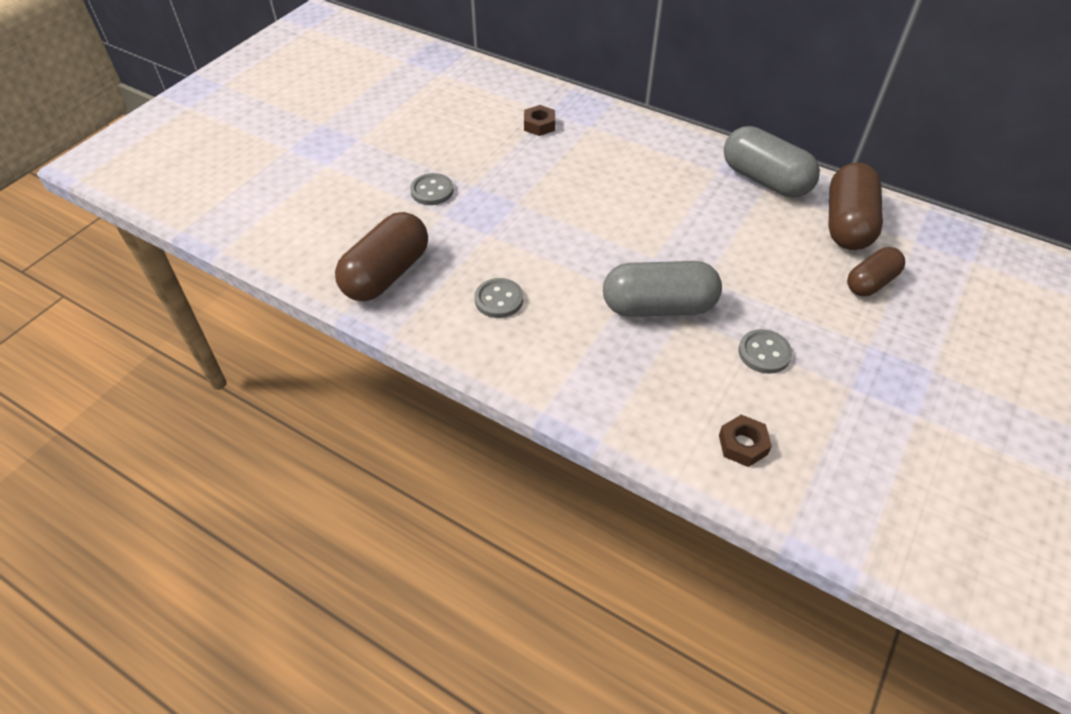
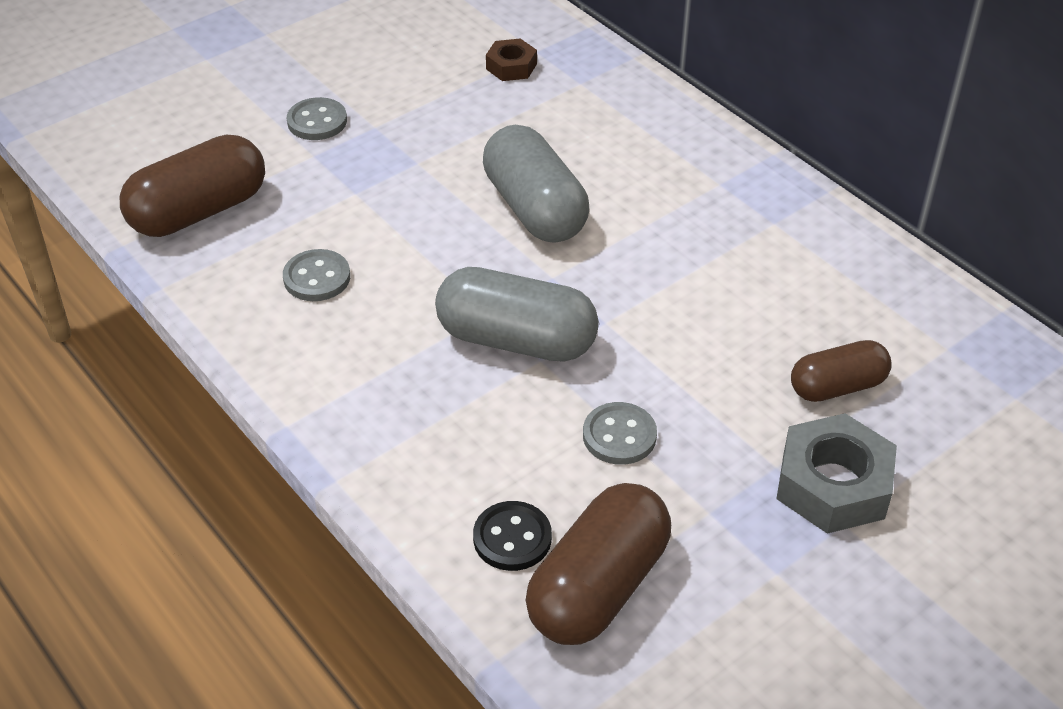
camera: 20 degrees right, 5 degrees down
(743, 445) = (512, 538): brown nut -> black button
(765, 180) = (781, 212): grey capsule -> grey capsule (534, 209)
(847, 224) = (860, 300): brown capsule -> brown capsule (598, 587)
(910, 347) = (833, 485): none -> grey nut

